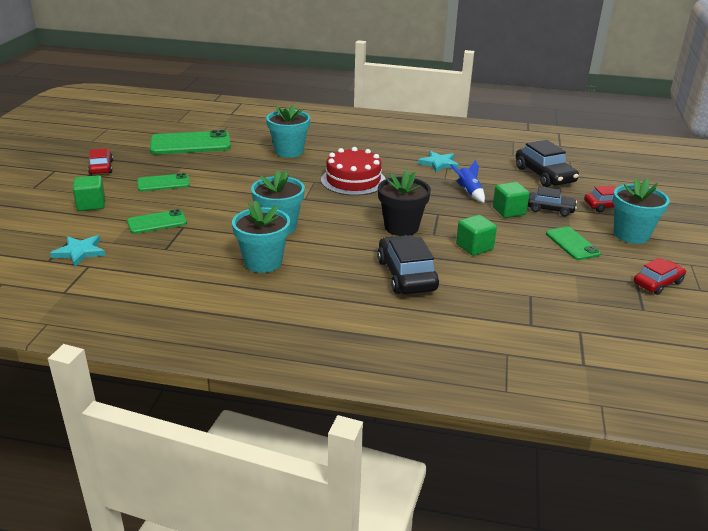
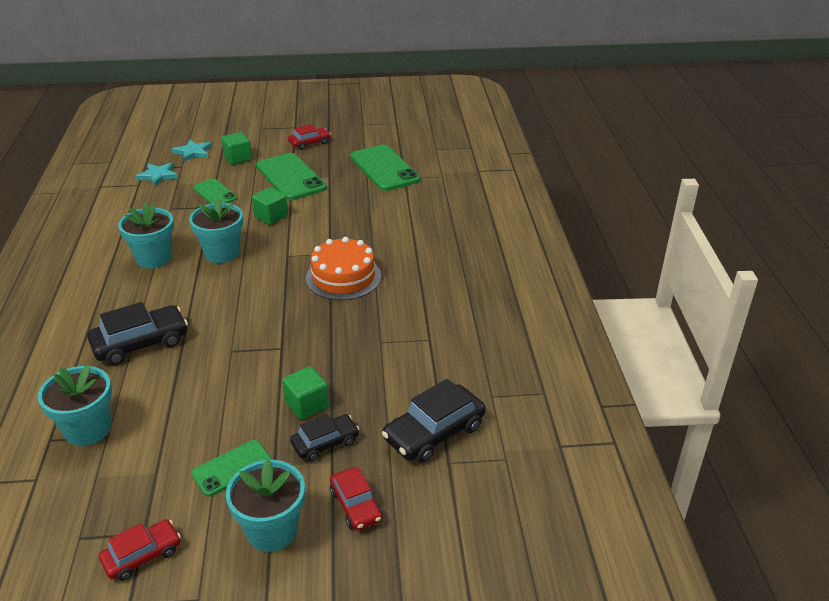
camera: 75 degrees right, 5 degrees up
(163, 183) = (290, 177): green phone -> green phone, size x1.73
(289, 152) = (397, 224): turquoise flower pot -> turquoise flower pot (88, 429)
(353, 180) = (343, 277): red cake -> orange cake
(401, 227) = (241, 326): black flower pot -> none
(439, 163) = (423, 332): turquoise star -> turquoise star (193, 152)
(469, 192) = (348, 366): blue rocket -> none
(474, 247) = (207, 384): green cube -> green cube (271, 216)
(550, 209) = (325, 443): black car -> black car turned 120 degrees counterclockwise
(657, 283) = (142, 555): red car -> red car turned 75 degrees counterclockwise

